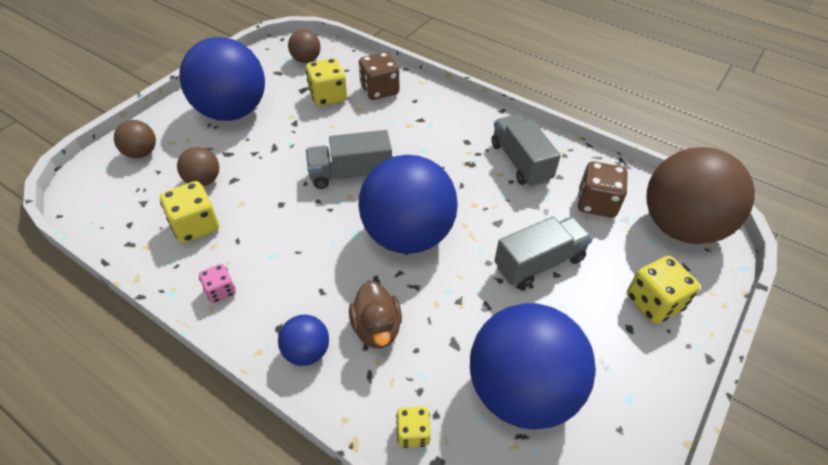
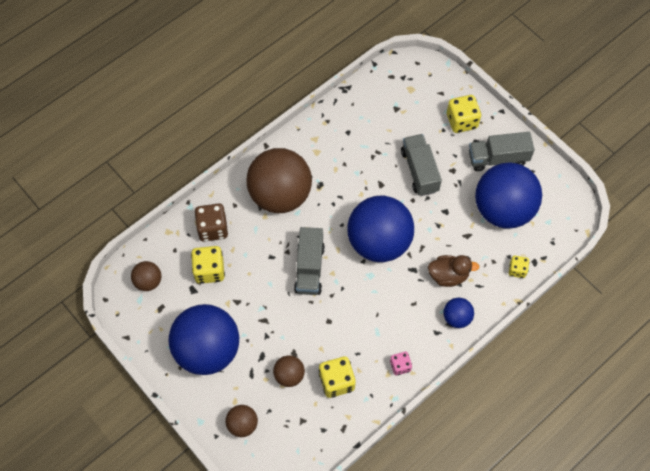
camera: 75 degrees left, 15 degrees up
(520, 162) = (327, 151): grey truck -> grey truck (498, 158)
(596, 203) = (378, 119): brown dice -> none
(680, 227) = (409, 81): brown ball -> brown ball (280, 195)

